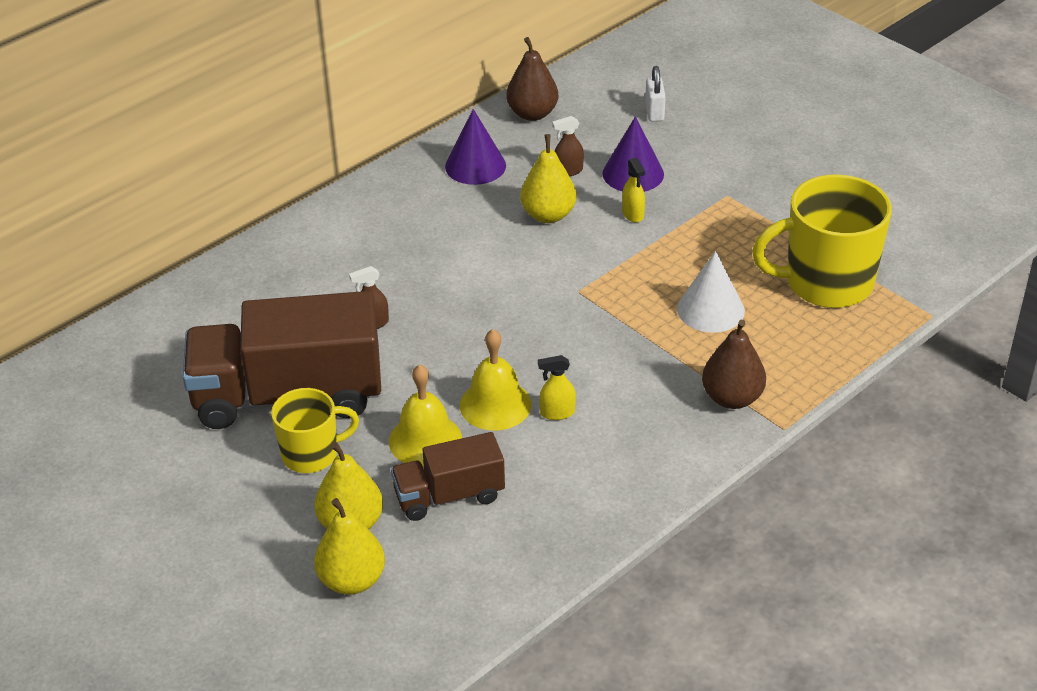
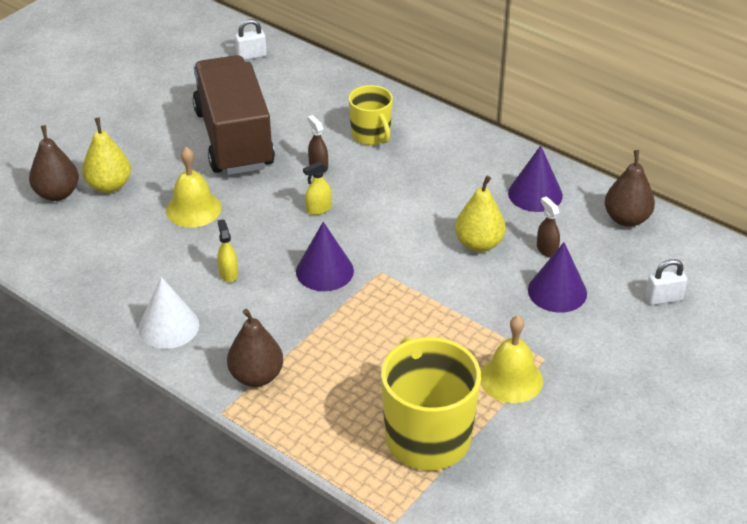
camera: 80 degrees right, 0 degrees up
(98, 369) = (251, 56): none -> white padlock
(312, 454) = (175, 158): yellow mug -> yellow mug (371, 135)
(352, 580) = (57, 194): yellow pear -> brown pear
(449, 496) = (136, 228): brown truck -> none
(495, 404) = (235, 239): yellow bell -> yellow bell (511, 379)
(568, 333) = (324, 271): none -> purple cone
(633, 214) = (495, 296): yellow spray bottle -> yellow spray bottle (318, 209)
(710, 309) = (371, 356): white cone -> white cone (168, 326)

